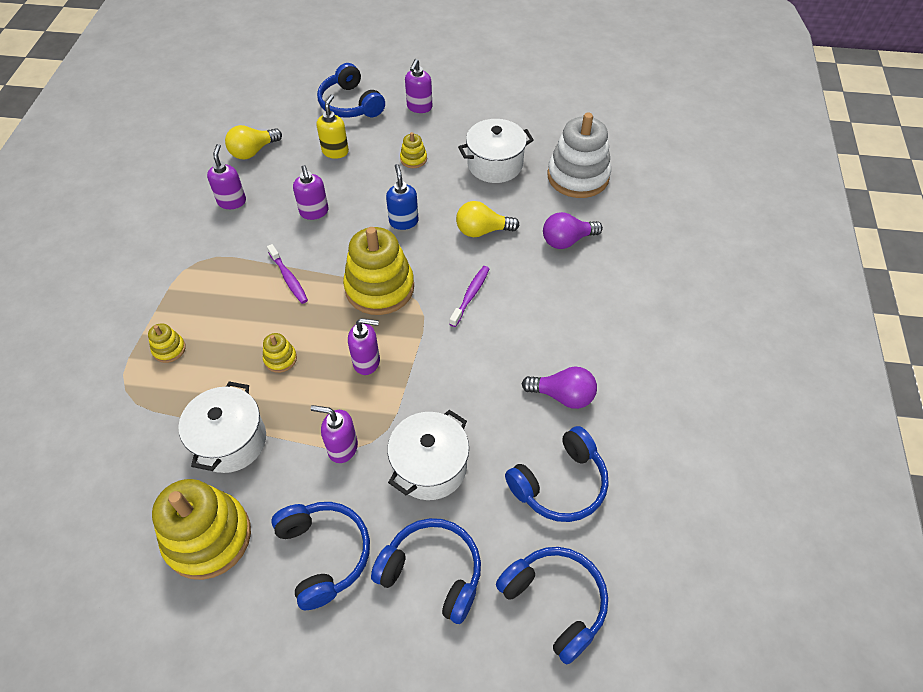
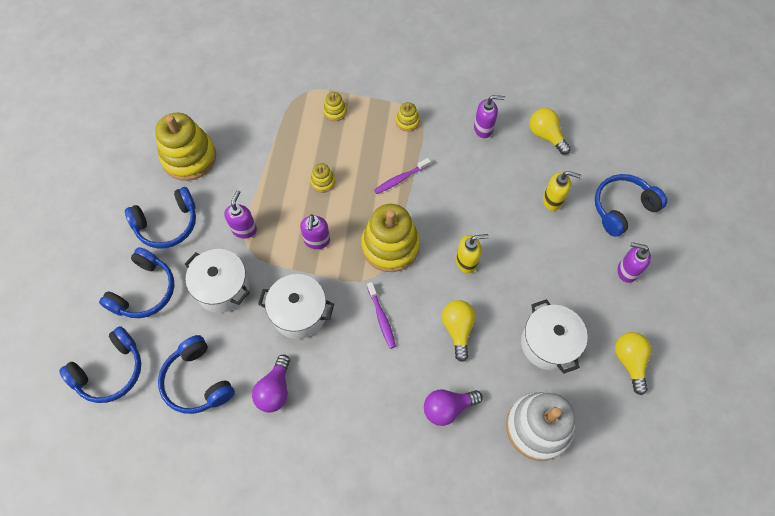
camera: 90 degrees right, 10 degrees up
(230, 441) = (257, 160): white pot -> white pot (299, 313)
(314, 212) = (474, 190): purple soap dispenser -> none
(403, 221) = (466, 262): blue soap dispenser -> yellow soap dispenser
(413, 159) = (549, 267): yellow stacking toy -> yellow stacking toy (407, 122)
(470, 295) = (381, 318): purple toothbrush -> purple toothbrush turned 45 degrees clockwise
(510, 114) = (629, 361): none -> yellow light bulb
(567, 240) = (448, 408): purple light bulb -> purple light bulb turned 90 degrees counterclockwise

